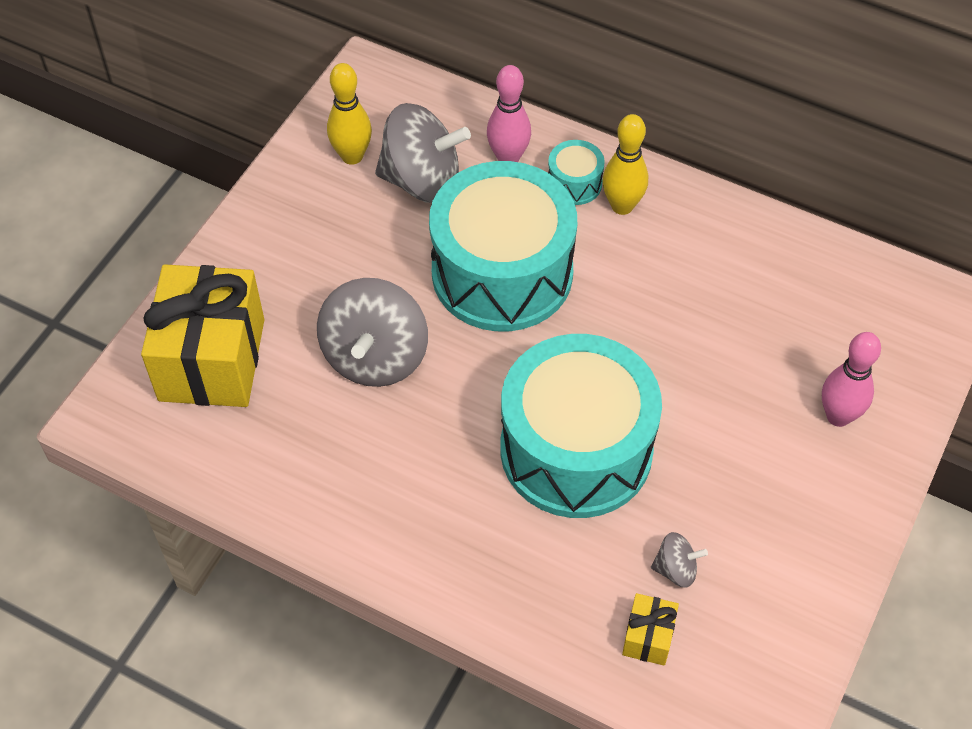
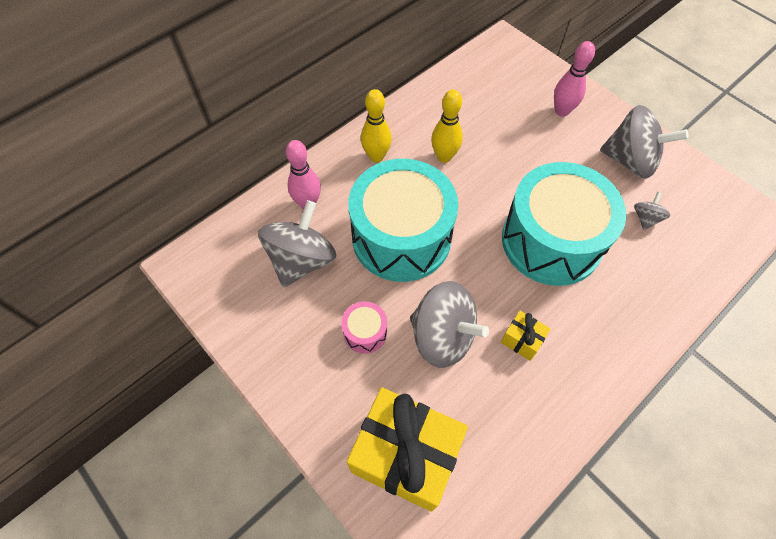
camera: 70 degrees left, 5 degrees up
(349, 275) = (365, 332): none -> pink drum
(352, 156) = (256, 298): yellow bowling pin -> yellow bowling pin (444, 157)
(574, 183) = (347, 174): turquoise drum -> none
(648, 637) = (688, 247): yellow gift -> yellow gift (522, 340)
(783, 531) = (630, 160): none -> grey spinning top

